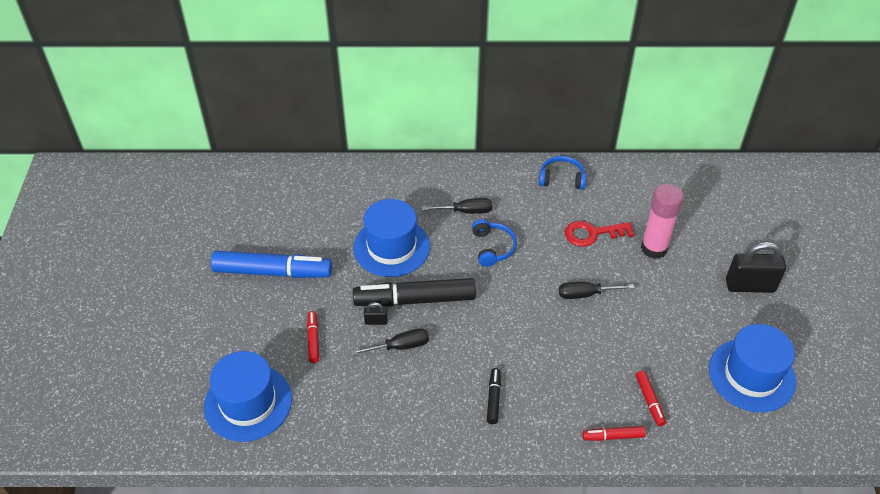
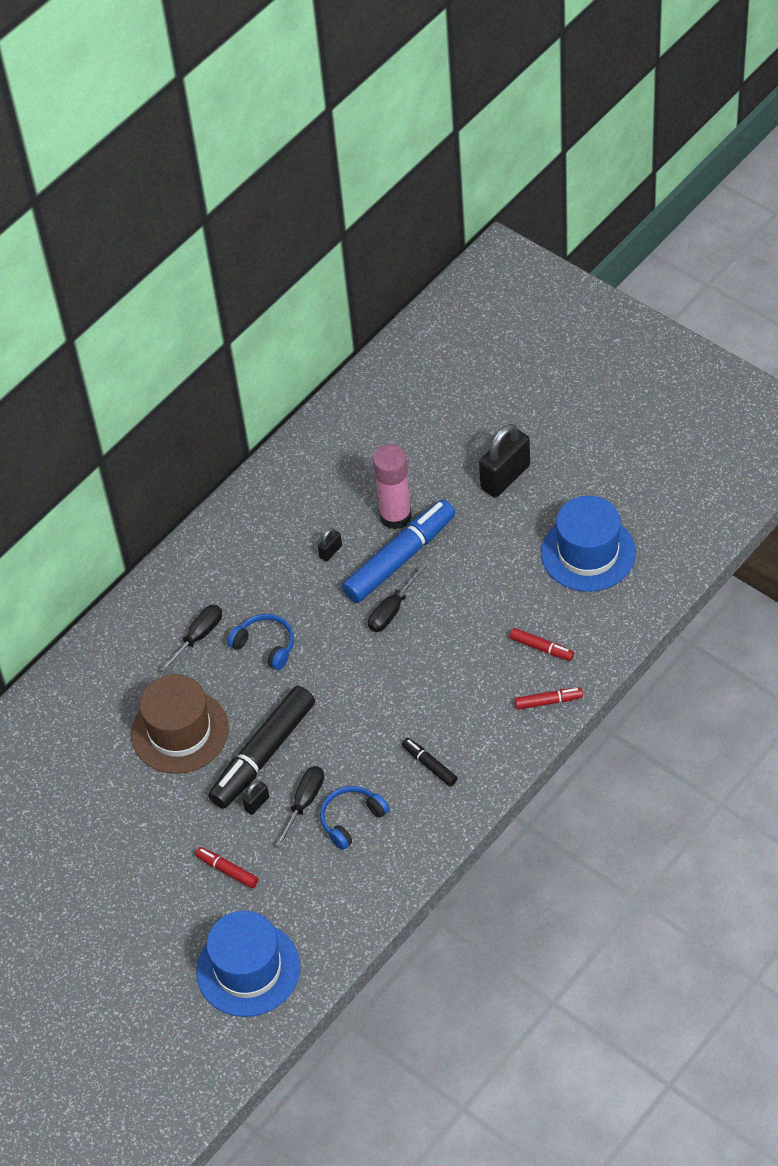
camera: 45 degrees left, 5 degrees up
(273, 272) = (108, 856): blue marker -> blue marker (400, 558)
(391, 247) = (180, 731): blue hat -> brown hat
(561, 178) = (240, 525): blue headphones -> blue headphones (351, 819)
(592, 234) = (330, 552): red key -> black padlock
(613, 436) = (548, 701): red marker -> red marker turned 135 degrees counterclockwise

